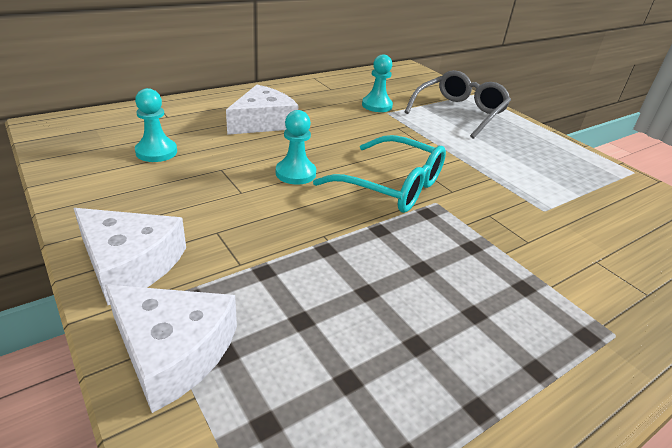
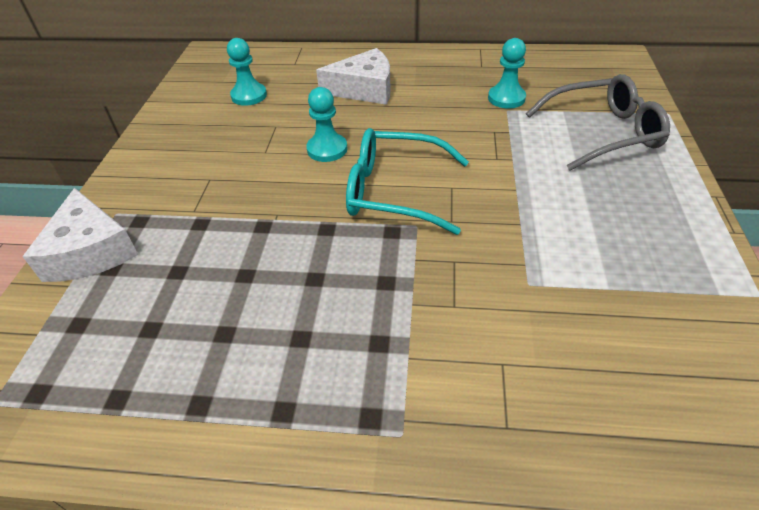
camera: 45 degrees right, 10 degrees up
(130, 264) = (135, 181): white cheese -> none
(391, 185) = (396, 191): turquoise glasses -> turquoise glasses turned 120 degrees clockwise

